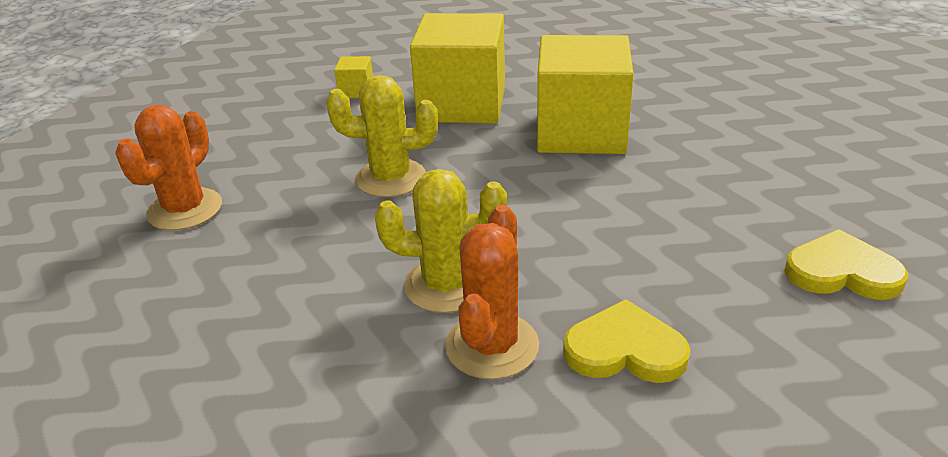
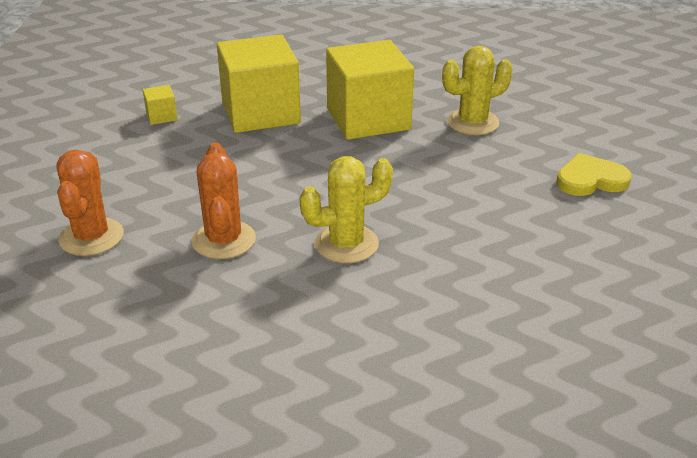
camera: 25 degrees left, 0 degrees up
(390, 178) = (247, 180): yellow cactus -> yellow cactus (472, 122)
(492, 346) = (405, 274): orange cactus -> orange cactus (223, 240)
(625, 349) = (490, 255): yellow heart -> none

